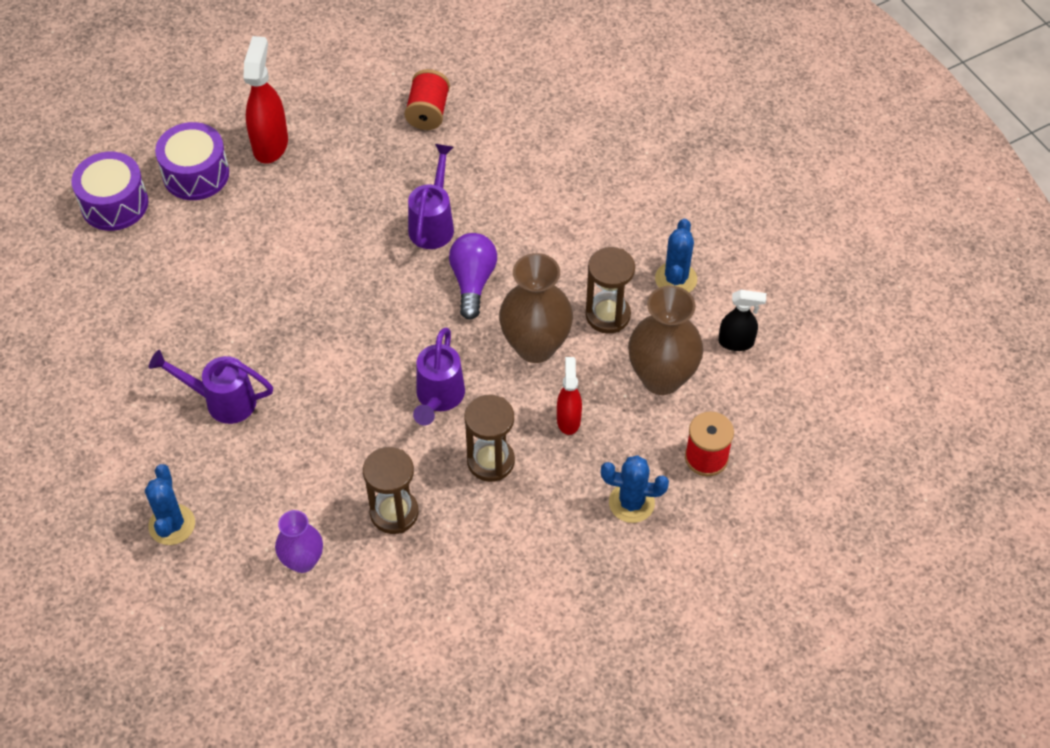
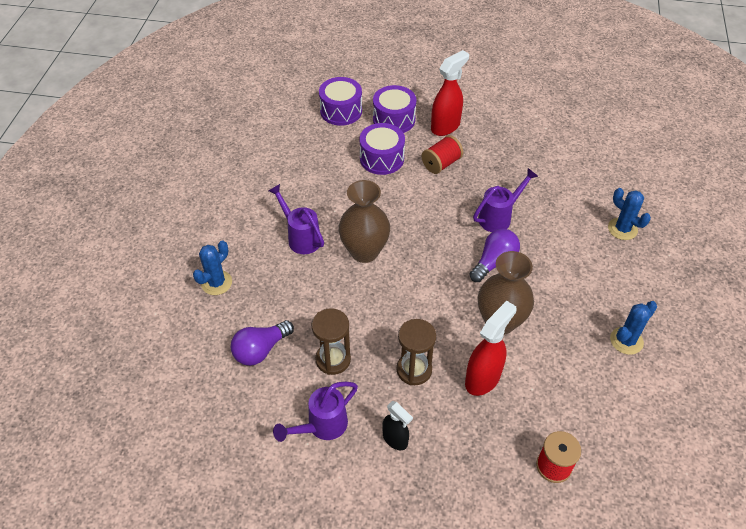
camera: 40 degrees right, 5 degrees down
(228, 236) = (381, 158): none -> purple drum
(303, 561) = (261, 350): purple vase -> purple light bulb
(428, 112) = (548, 158): red spool -> red spool (441, 164)
(438, 399) = (415, 313): purple watering can -> purple watering can (321, 426)
(568, 419) = (483, 378): red spray bottle -> red spray bottle, size x1.63
(607, 315) = (562, 333): brown hourglass -> none
(631, 503) = (479, 458): blue cactus -> blue cactus (622, 229)
(661, 378) = (565, 394): brown vase -> brown vase (364, 252)
(736, 342) = (637, 407): black spray bottle -> black spray bottle (395, 439)

